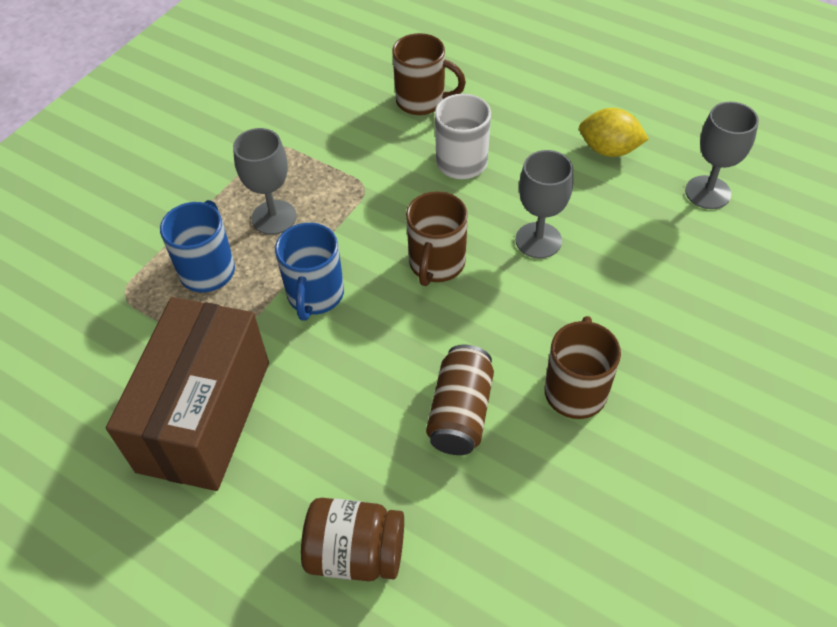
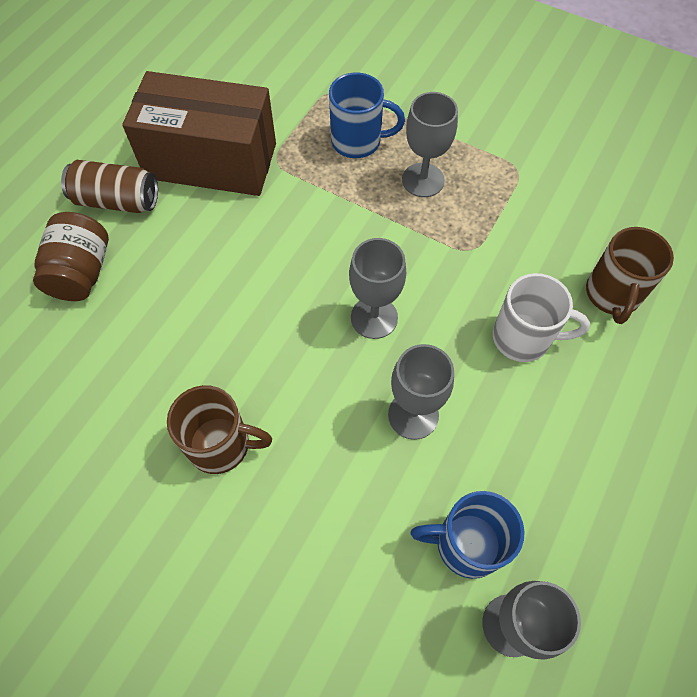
camera: 85 degrees right, 10 degrees up
(315, 295) = (332, 221): blue mug -> blue mug (466, 544)
(436, 264) = (374, 317): brown mug -> grey goblet
(460, 412) = (202, 343): brown can -> brown can (117, 200)
(609, 150) = (568, 502): yellow lemon -> none

